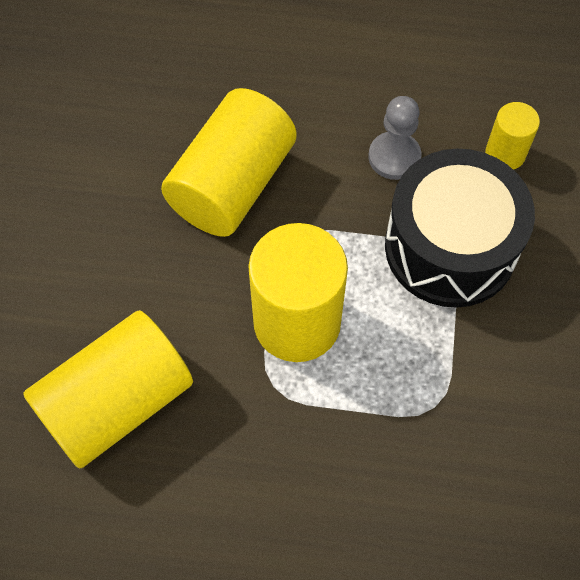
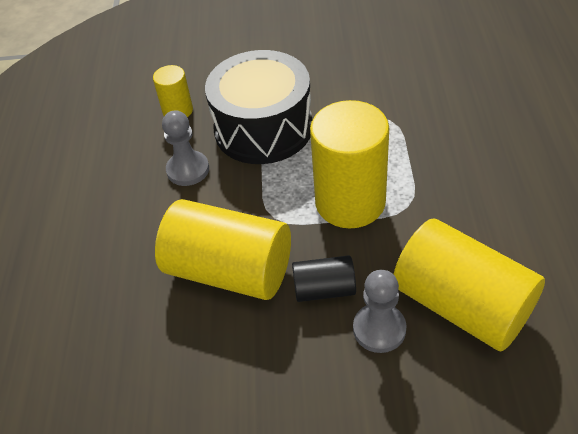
camera: 95 degrees left, 15 degrees down
(115, 312) = (379, 329): none -> grey pawn
(180, 270) = (324, 289): none -> black cylinder

